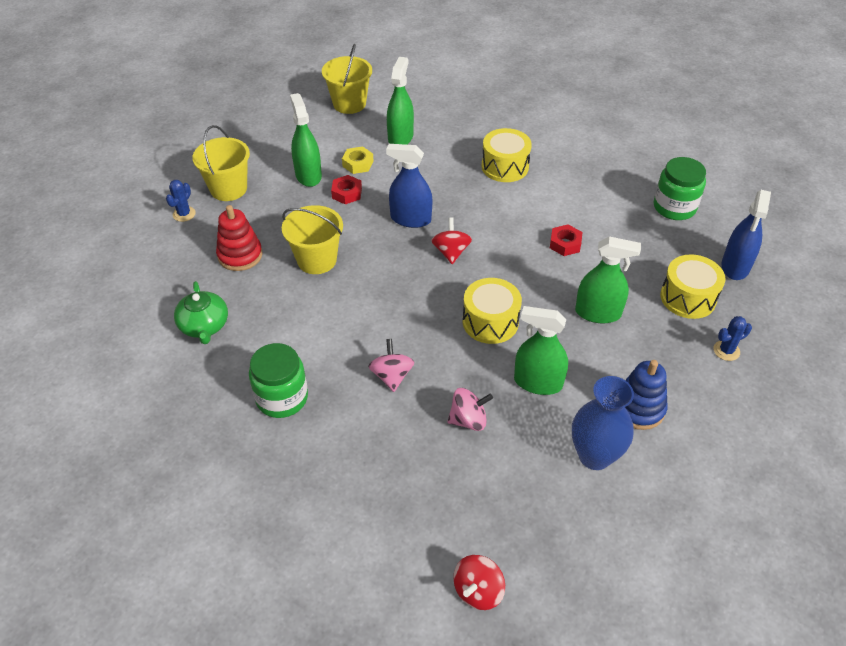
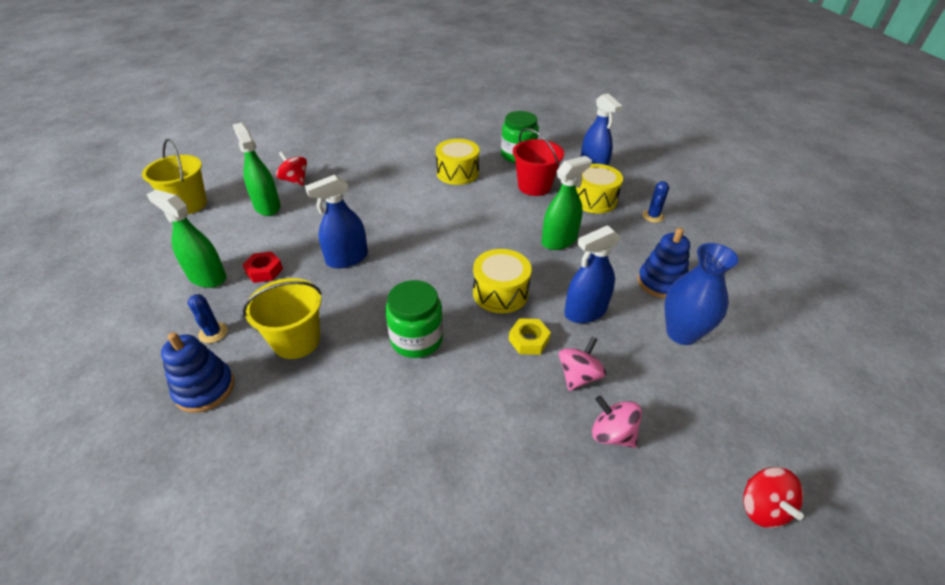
camera: 45 degrees left, 5 degrees down
(184, 214) = (86, 392): blue cactus -> blue cactus (213, 333)
(204, 326) = (235, 488): green teapot -> none
(228, 189) = (123, 336): yellow bucket -> none
(240, 255) = (205, 388): red stacking toy -> blue stacking toy
(282, 398) = (406, 491): green jar -> green jar (416, 339)
(358, 164) = (249, 244): yellow nut -> yellow nut (528, 340)
(392, 376) = (480, 389): pink spinning top -> pink spinning top (612, 434)
(451, 252) = (409, 263): red spinning top -> red spinning top (295, 180)
(505, 166) = (378, 186): yellow drum -> yellow drum (457, 173)
(538, 382) = (585, 311): green spray bottle -> blue spray bottle
(565, 244) = (482, 211): red nut -> none
(646, 249) = (534, 186): none -> red bucket

